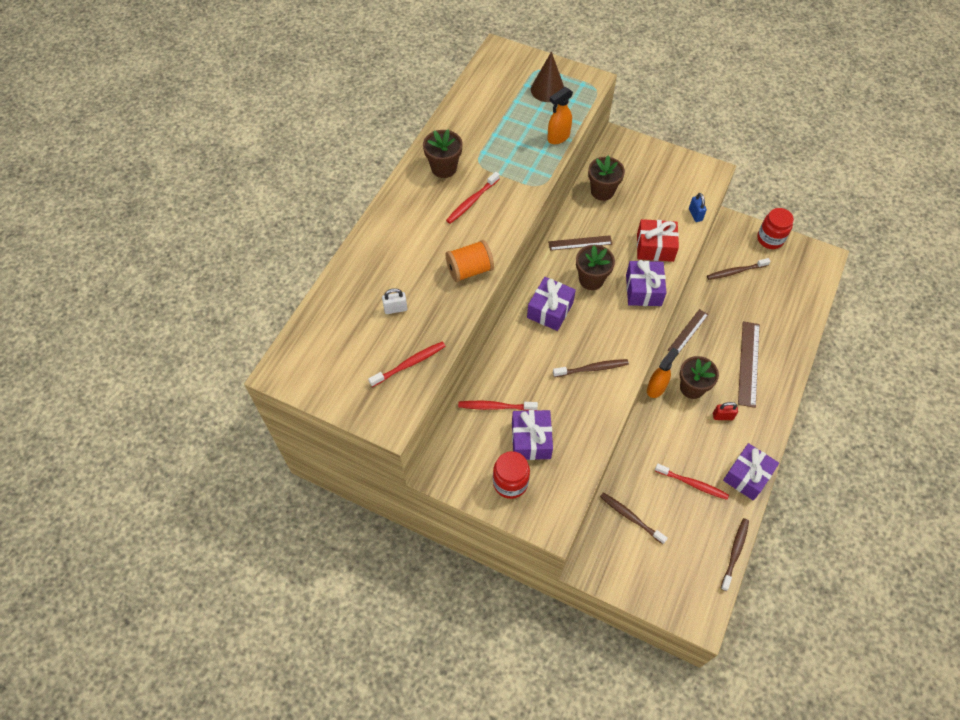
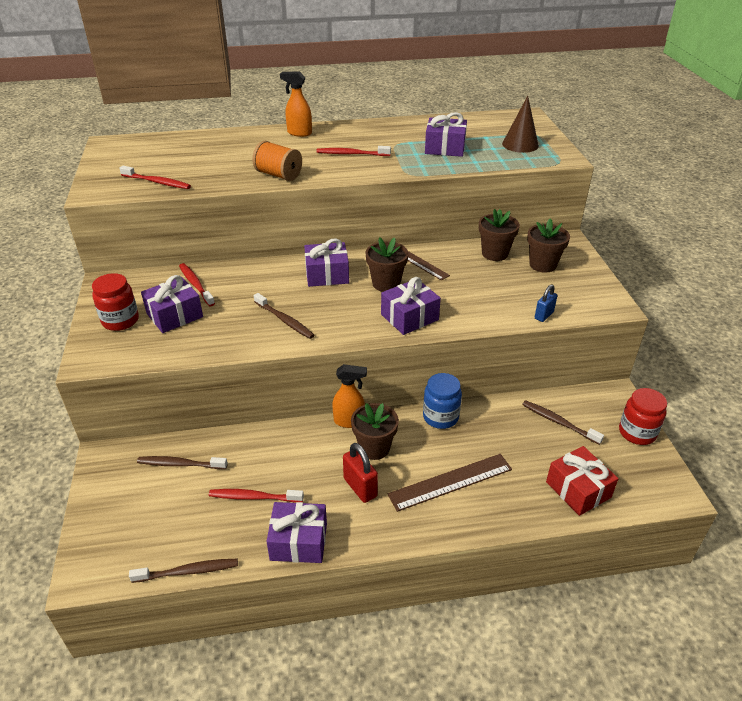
camera: 55 degrees right, 20 degrees down
(395, 309) = (207, 161): white padlock -> none
(444, 168) = (370, 134): brown flower pot -> brown flower pot (542, 265)
(514, 137) = (445, 148): none -> purple gift
(558, 137) = (474, 165): orange spray bottle -> orange spray bottle (299, 133)
(630, 517) = (180, 464): brown toothbrush -> brown toothbrush turned 90 degrees counterclockwise
(655, 247) = (470, 305): red gift -> red gift (578, 489)
(688, 332) = (440, 417): brown ruler -> blue jar
(692, 484) = (254, 497): red toothbrush -> red toothbrush turned 105 degrees clockwise
(722, 416) = (360, 487): red padlock -> red padlock, size x1.52

